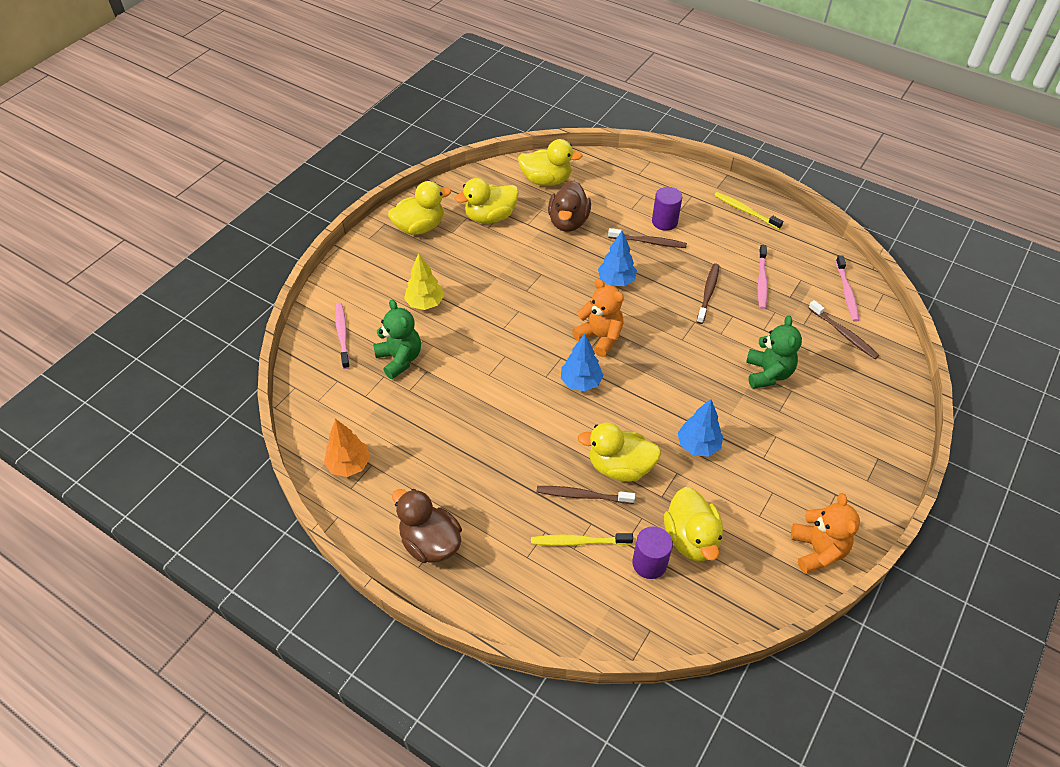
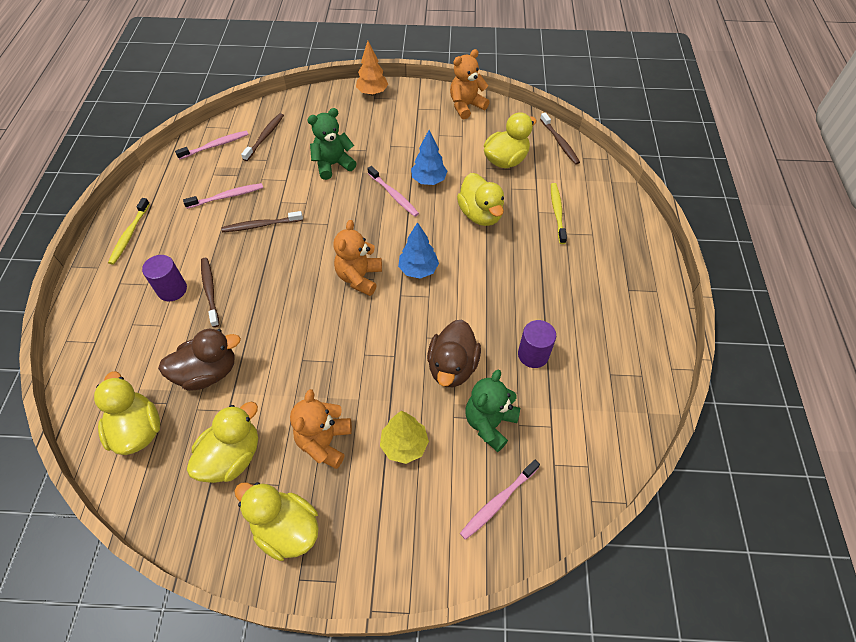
camera: 120 degrees left, 5 degrees up
(349, 465) = (625, 391): orange tree -> orange tree (372, 93)
(430, 542) = (634, 294): brown duck -> brown duck (452, 367)
(463, 263) = (325, 442): none -> orange teddy bear
(490, 217) = (232, 456): yellow duck -> yellow duck turned 90 degrees counterclockwise
(578, 541) = (557, 212): yellow toothbrush -> yellow toothbrush turned 150 degrees counterclockwise
(582, 495) = (521, 225): brown toothbrush -> brown toothbrush (559, 142)
(616, 281) = (280, 294): blue tree -> none
(649, 563) = (540, 173): purple cylinder -> purple cylinder (533, 354)
(692, 405) = (394, 195): none -> pink toothbrush

